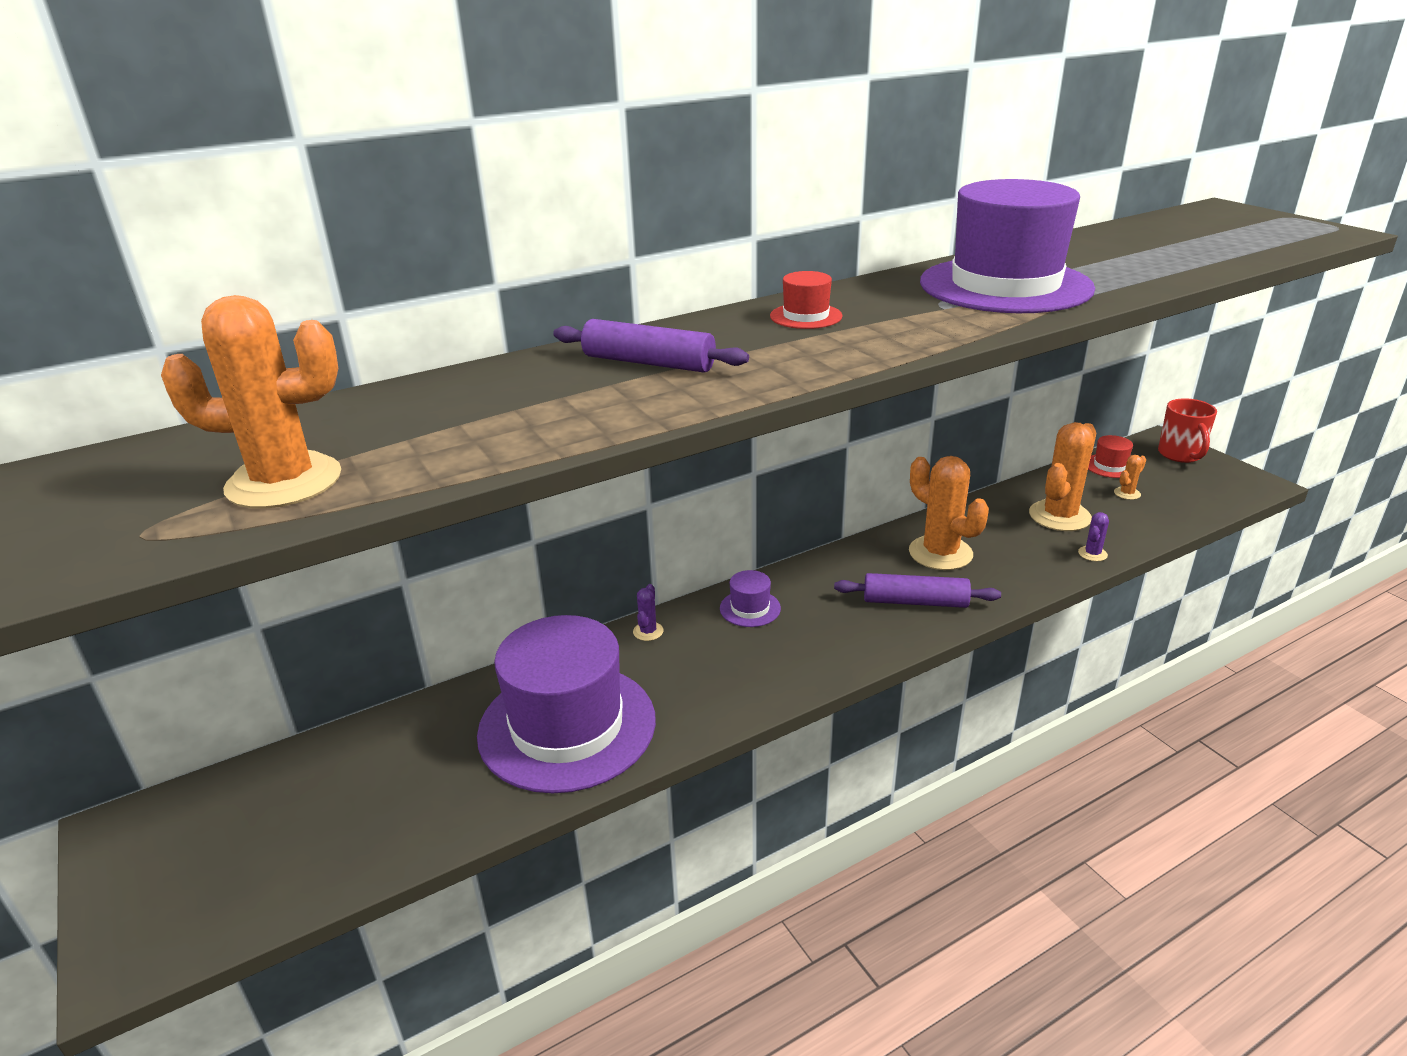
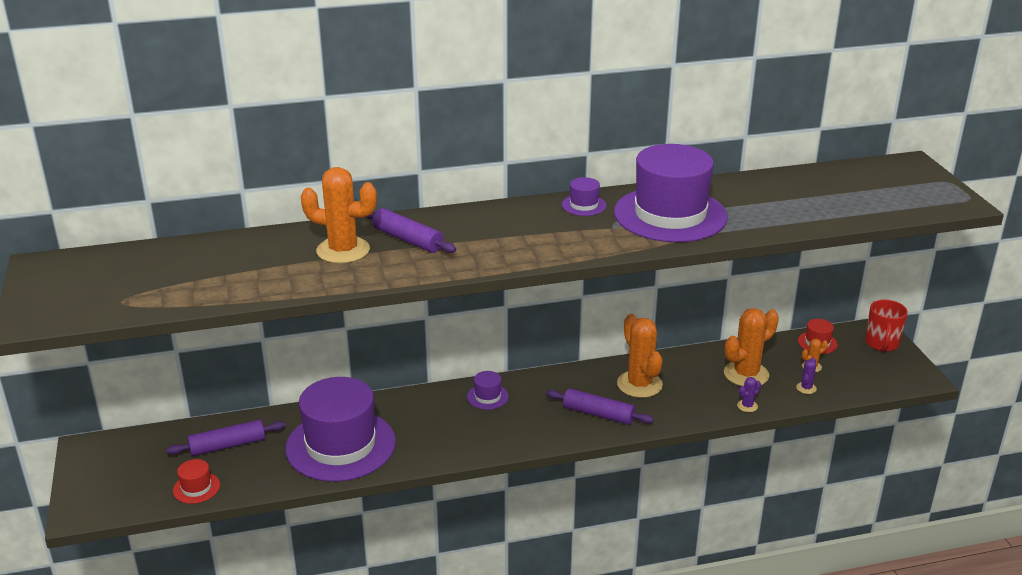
camera: 15 degrees right, 0 degrees up
(284, 482) = (191, 284): orange cactus -> orange cactus (343, 250)
(378, 768) = (227, 445): none -> purple rolling pin
(648, 631) = (415, 398): purple cactus -> purple cactus (806, 388)
(806, 316) = (523, 219): red hat -> red hat (196, 488)
(875, 291) = (584, 205): none -> purple hat

